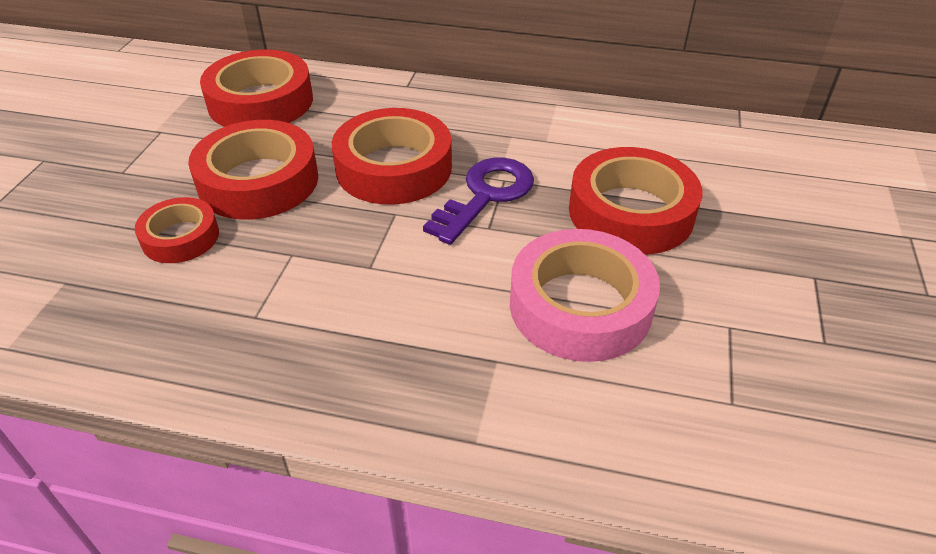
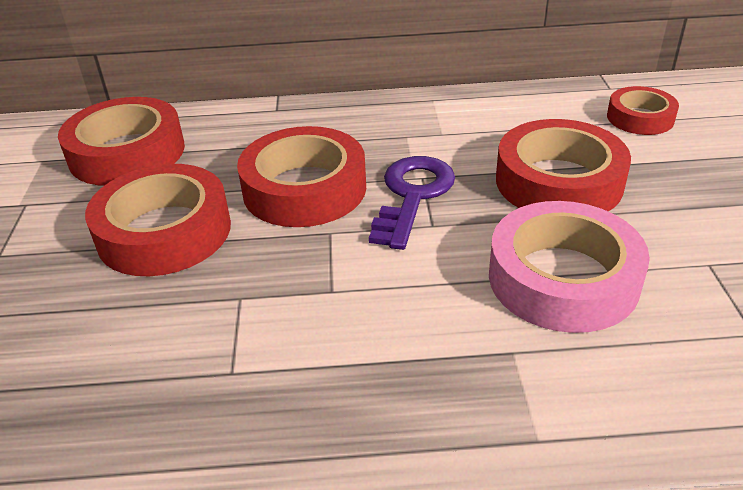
camera: 15 degrees left, 5 degrees down
(180, 237) = (102, 309): red tape -> red tape (640, 118)

